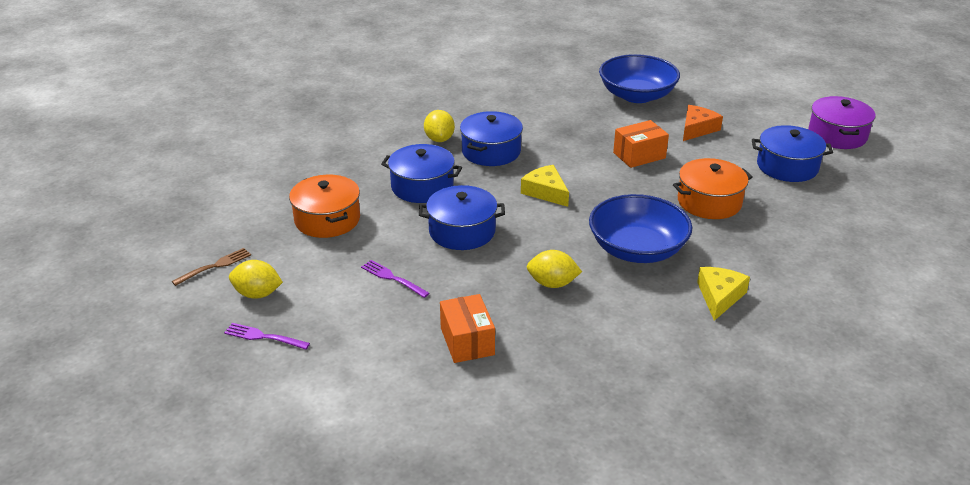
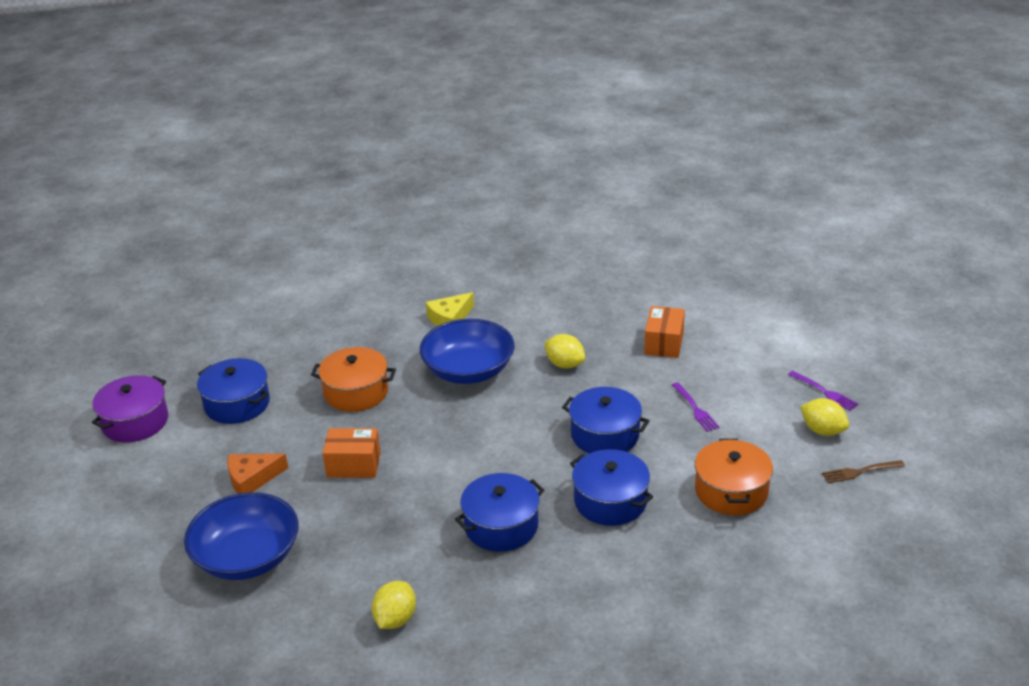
camera: 150 degrees left, 0 degrees up
(439, 139) = (545, 568): yellow lemon -> yellow lemon (395, 619)
(545, 192) = (490, 452): yellow cheese -> none

